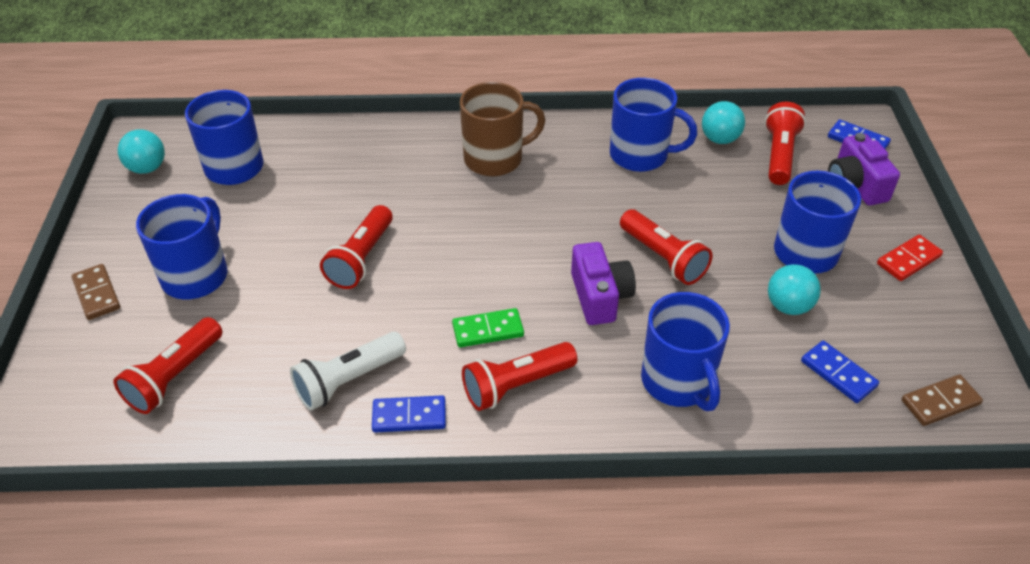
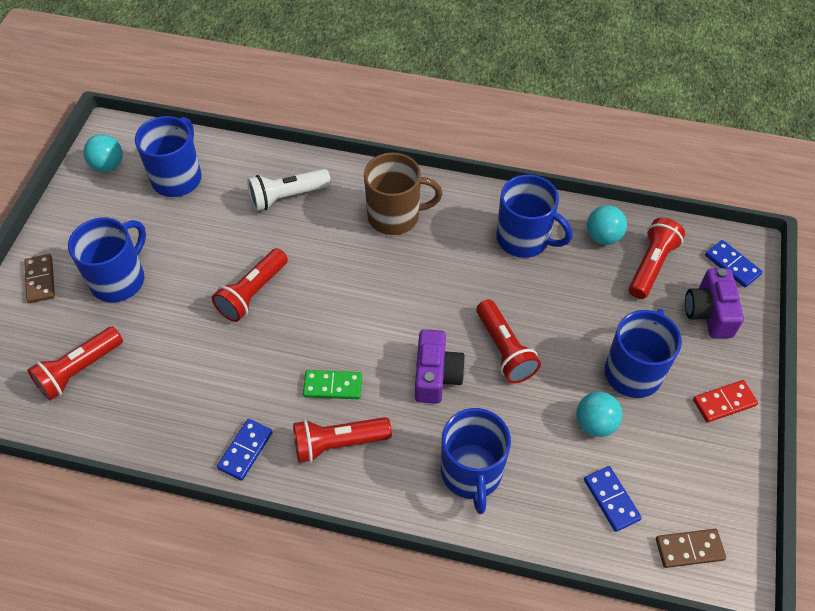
camera: 15 degrees right, 10 degrees up
(348, 380) = (208, 406): white flashlight -> white flashlight (287, 196)
(409, 416) = (245, 450): blue domino -> blue domino turned 75 degrees counterclockwise

